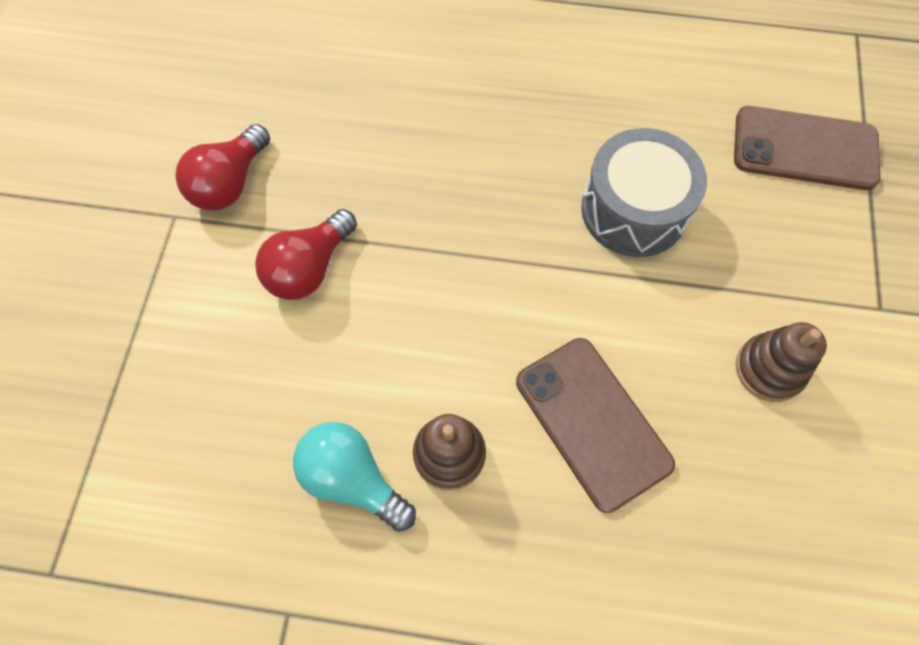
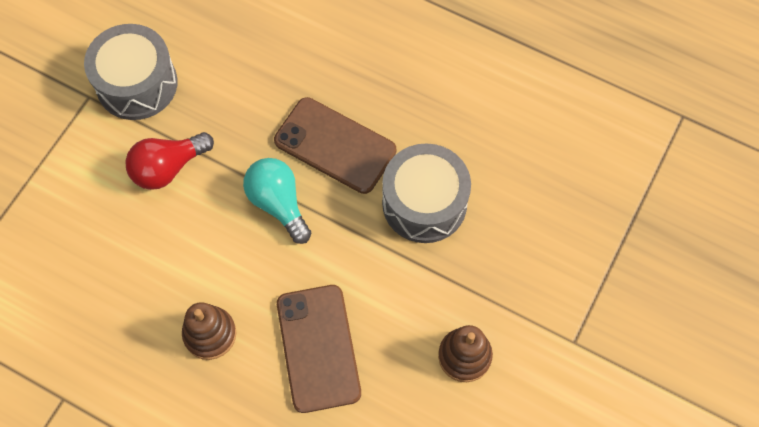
camera: 20 degrees right, 0 degrees up
(230, 183) = (137, 84): red light bulb -> grey drum
(352, 479) = (138, 327): turquoise light bulb -> turquoise light bulb (278, 203)
(805, 149) = (584, 199): brown phone -> brown phone (335, 146)

